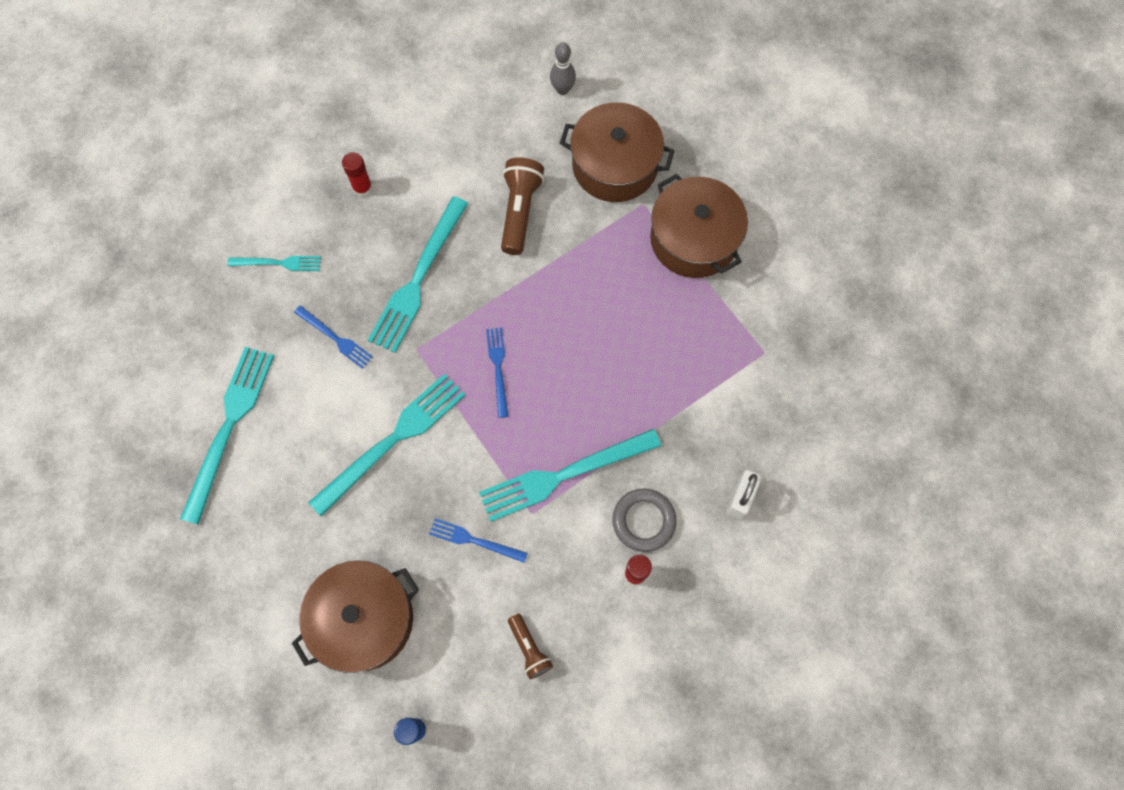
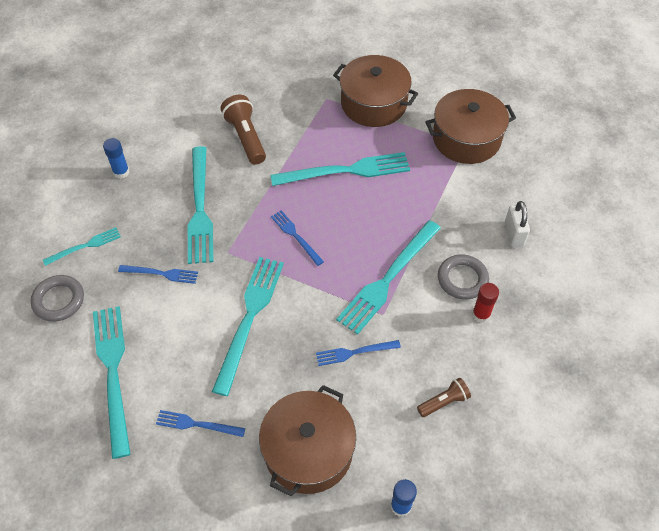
camera: 30 degrees left, 15 degrees down
(221, 314) = (59, 300): none -> grey ring
(276, 529) = (197, 424): none -> blue fork
(362, 188) = (121, 172): red glue stick -> blue glue stick
(529, 648) = (444, 402): brown flashlight -> brown flashlight turned 60 degrees counterclockwise
(562, 89) = (227, 58): grey bowling pin -> none
(603, 314) = (345, 171): none -> turquoise fork
(615, 165) = (292, 85): brown pot -> brown pot (466, 139)

